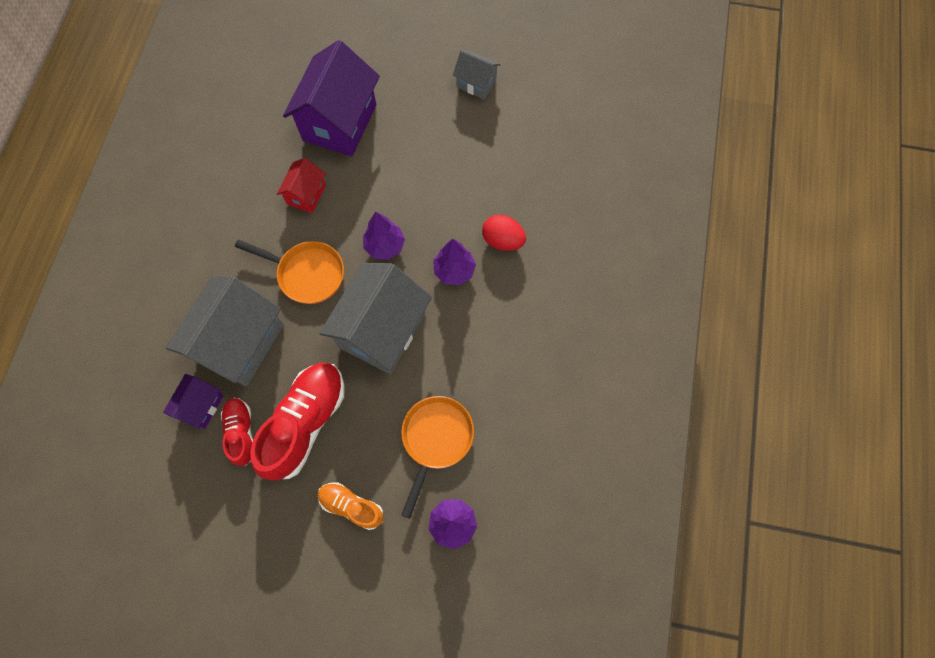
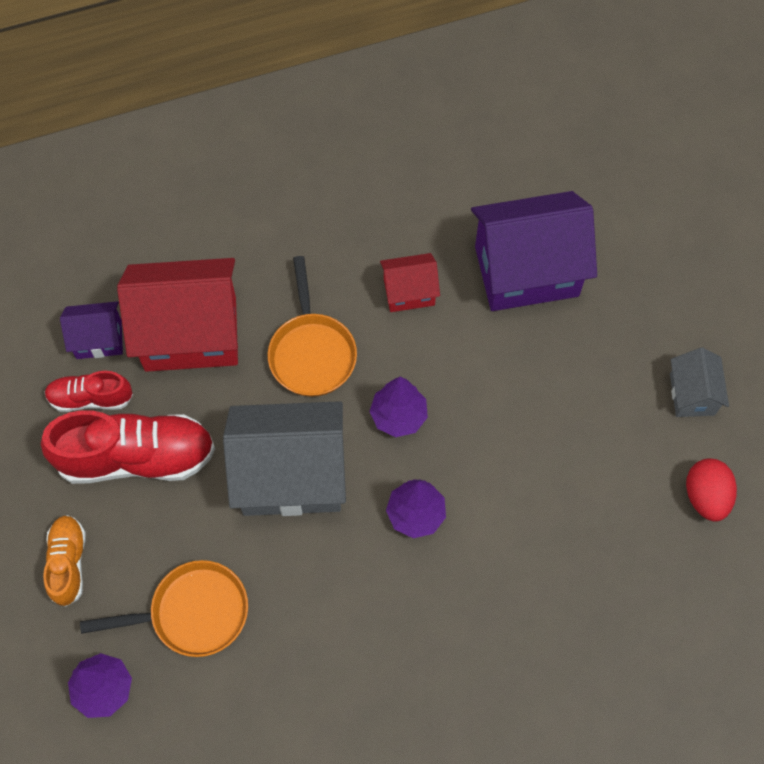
camera: 60 degrees right, 5 degrees down
(240, 342) = (190, 334): grey house -> red house
(241, 432) = (91, 398): red shoe -> red shoe turned 135 degrees counterclockwise
(502, 240) = (492, 550): red egg -> red egg (705, 496)

